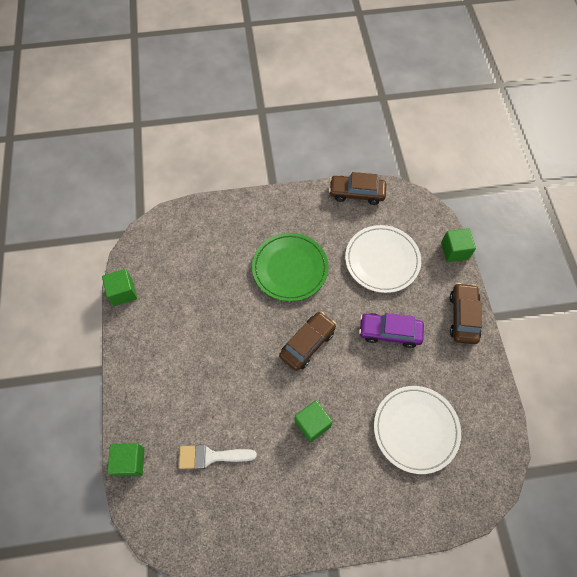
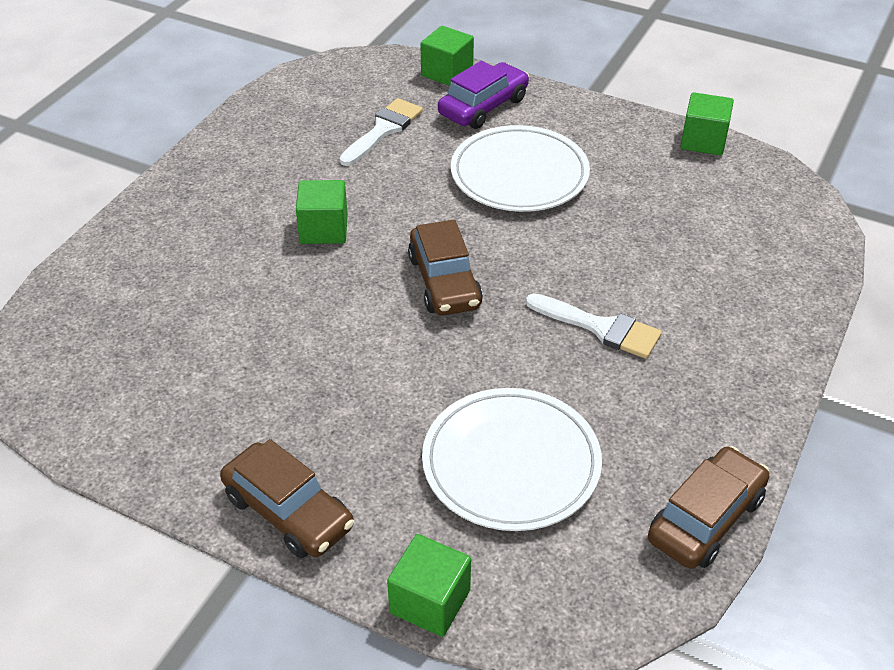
camera: 125 degrees right, 20 degrees down
(290, 268) = (600, 328): green plate -> white brush
(389, 332) = (365, 388): purple car -> purple car (483, 106)
(416, 429) = (194, 327): white plate -> white plate (519, 174)

